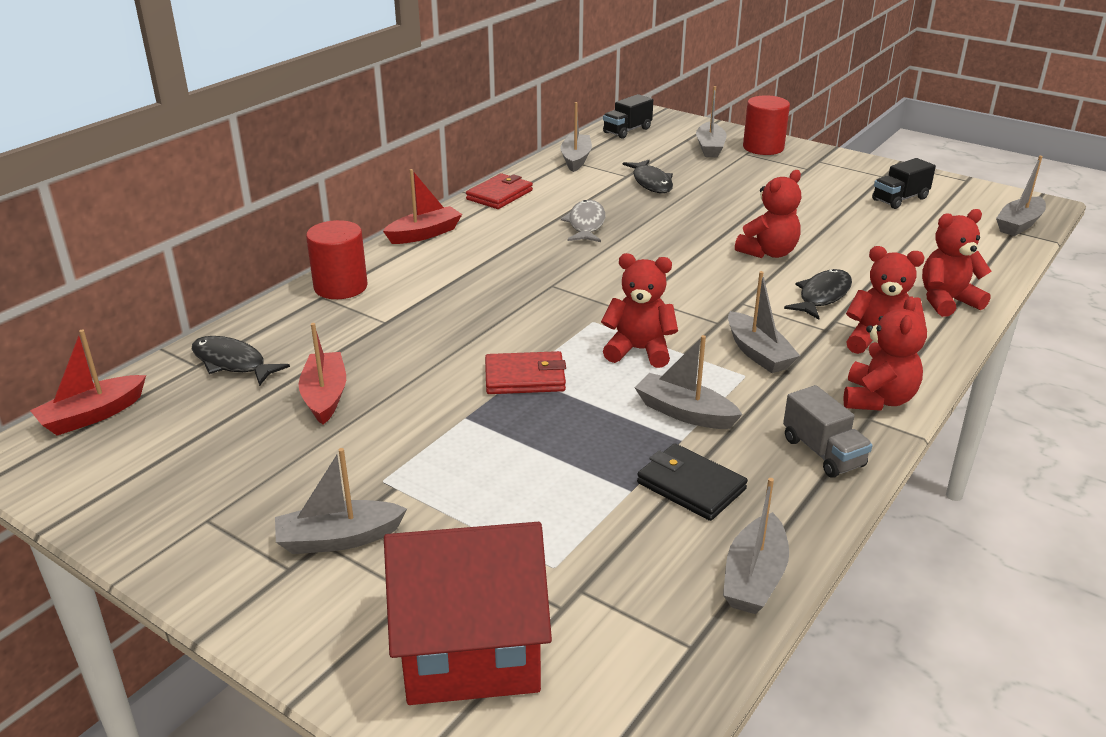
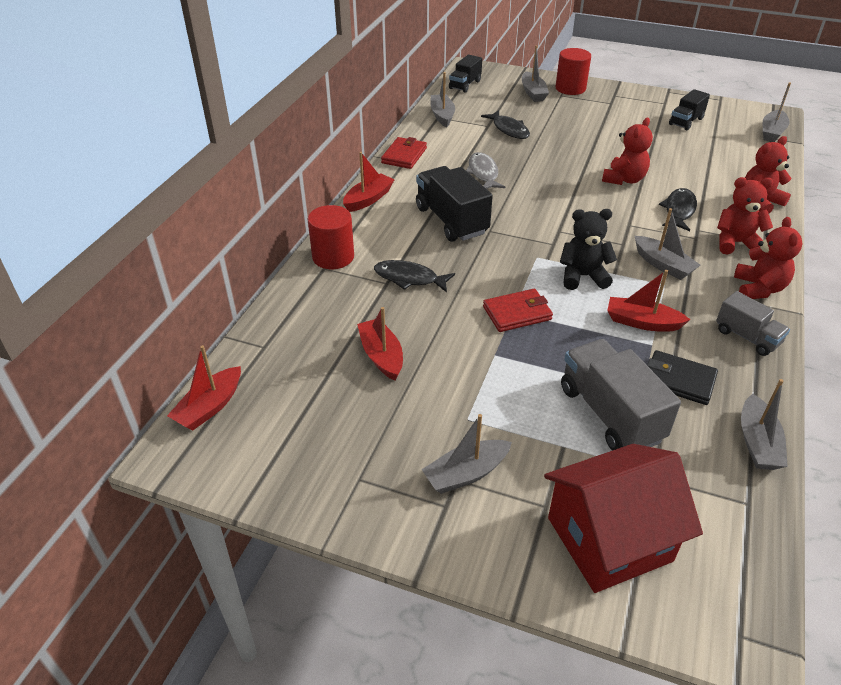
camera: 15 degrees left, 10 degrees up
(232, 363) = (291, 339): black fish -> black fish (409, 278)
(510, 268) = (451, 220): none -> black truck
(570, 507) = (610, 414): none -> grey truck
(639, 350) = (583, 276): red teddy bear -> black teddy bear
(685, 413) = (642, 322): grey boat -> red boat

